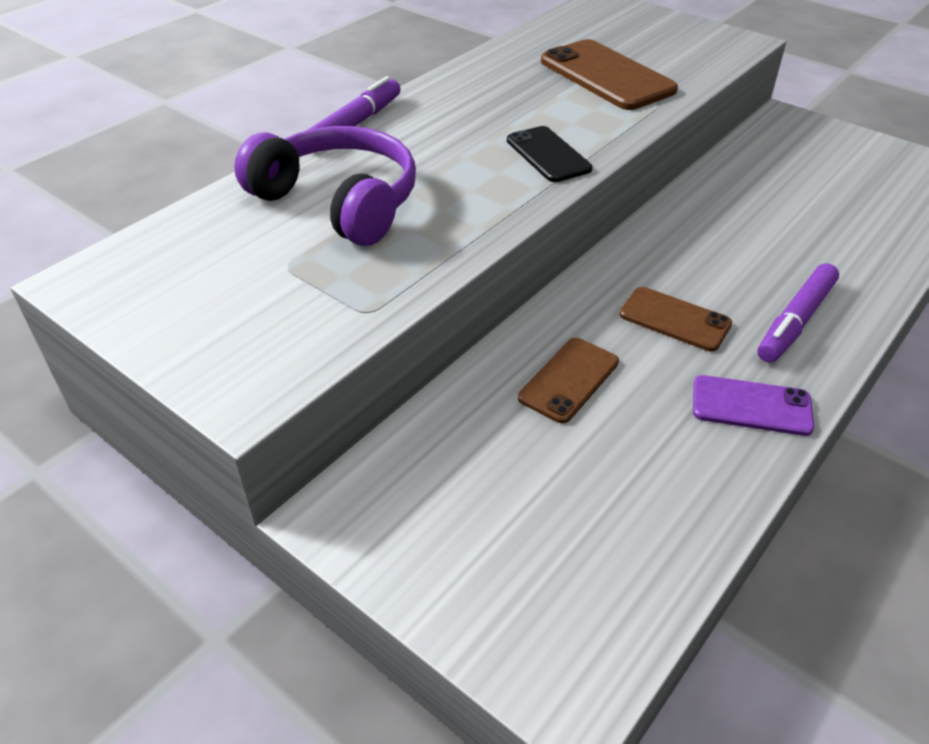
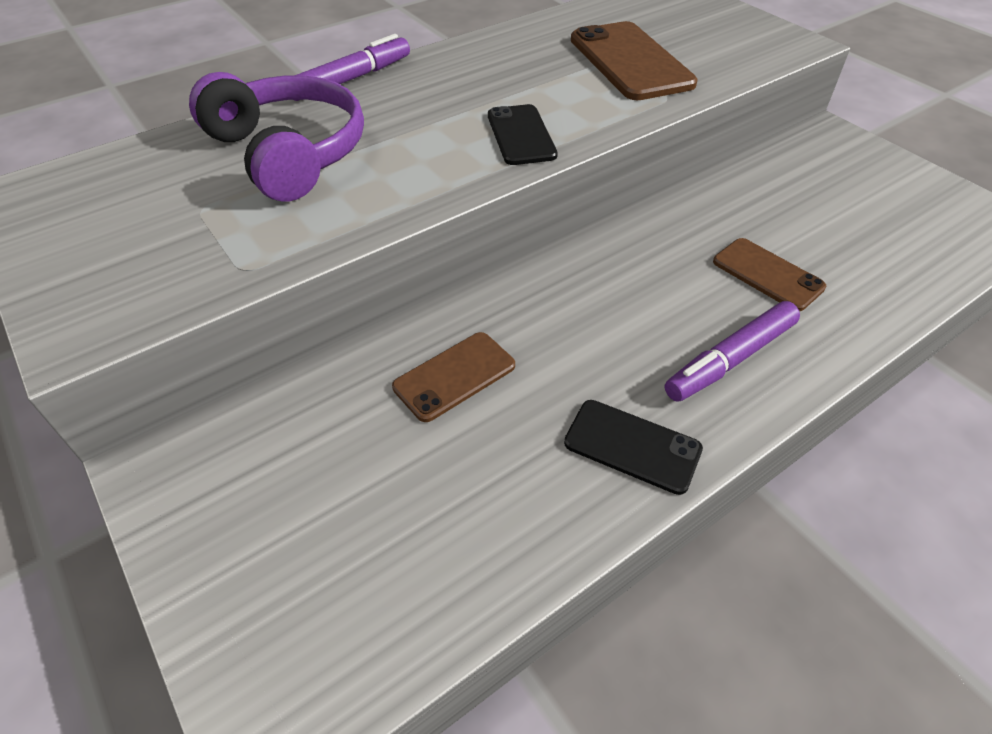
camera: 15 degrees right, 5 degrees up
(674, 319) = (598, 332): brown phone -> brown phone (767, 274)
(751, 406) = (632, 446): purple phone -> black phone

